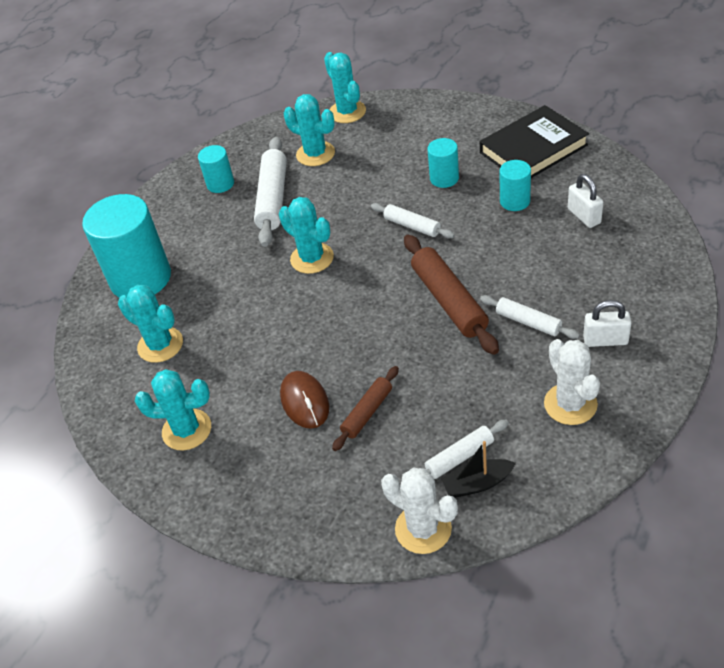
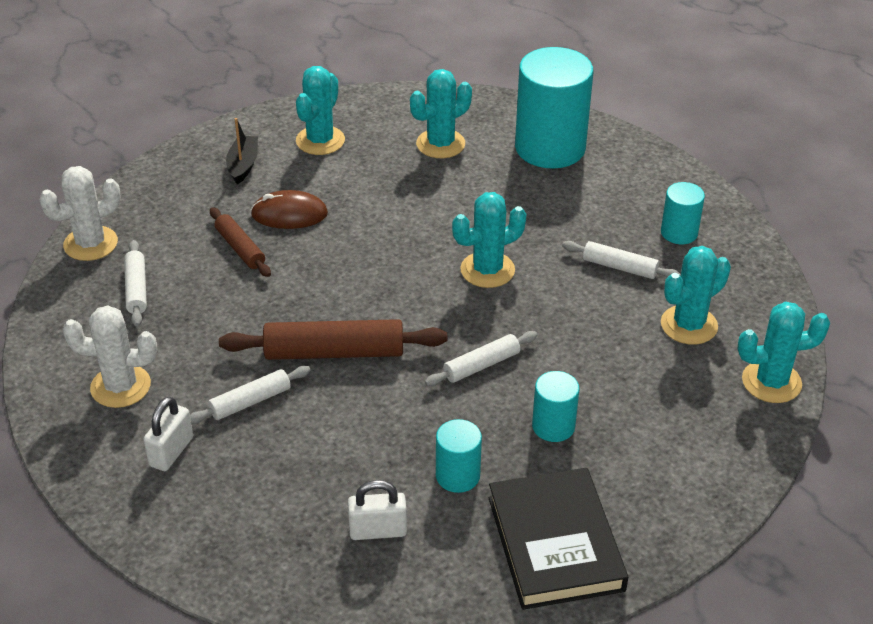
camera: 105 degrees right, 5 degrees down
(273, 198) = (619, 267): white rolling pin -> white rolling pin, size x0.58
(477, 483) = (100, 290): black boat -> black boat (243, 165)

